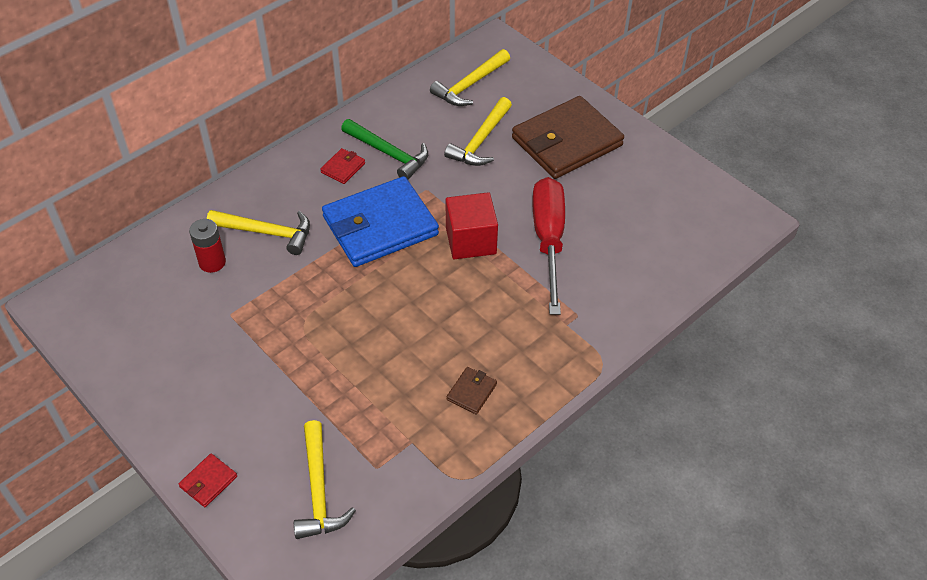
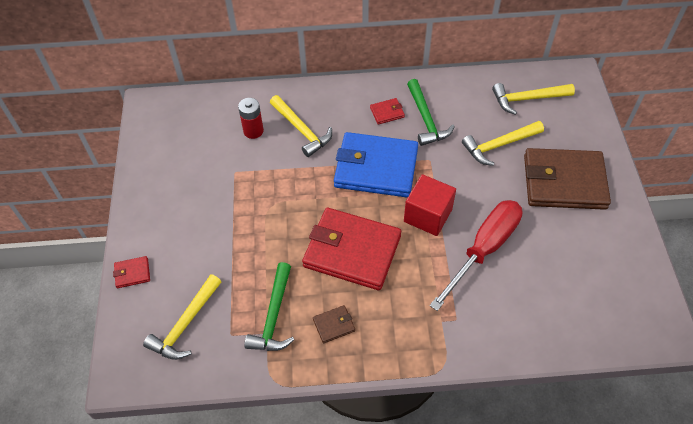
camera: 40 degrees right, 5 degrees up
(405, 422) = (274, 316): none -> green hammer
(427, 315) = (352, 251): none -> red wallet

